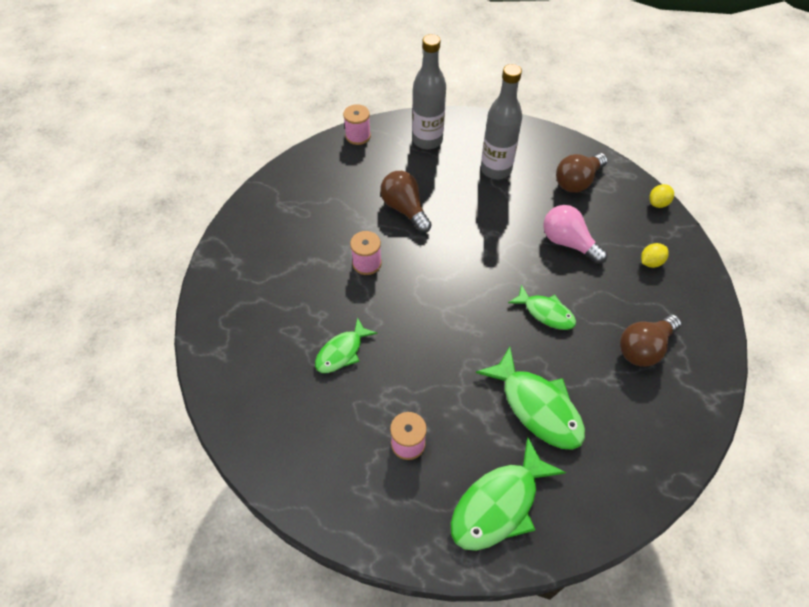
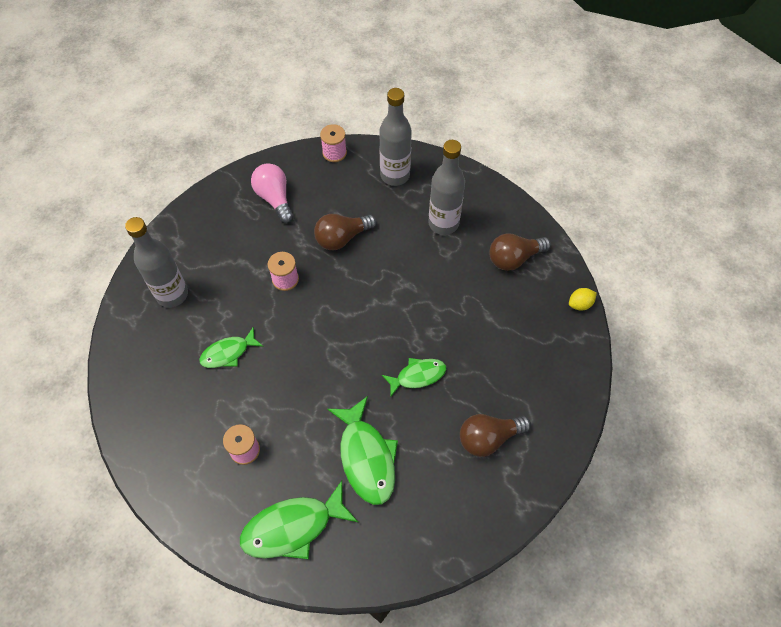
camera: 20 degrees right, 5 degrees up
(253, 313) = (172, 294): none -> grey bottle
(405, 209) = (342, 238): brown light bulb -> brown light bulb turned 105 degrees counterclockwise
(546, 312) = (417, 376): green fish -> green fish turned 75 degrees counterclockwise
(568, 243) = (473, 316): pink light bulb -> pink light bulb (275, 198)
(650, 262) = (540, 360): yellow lemon -> none

